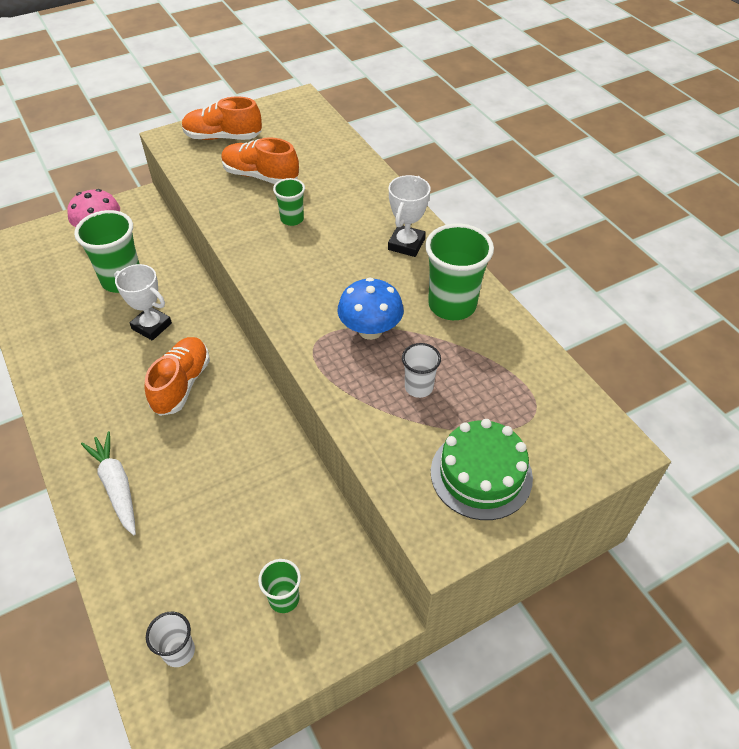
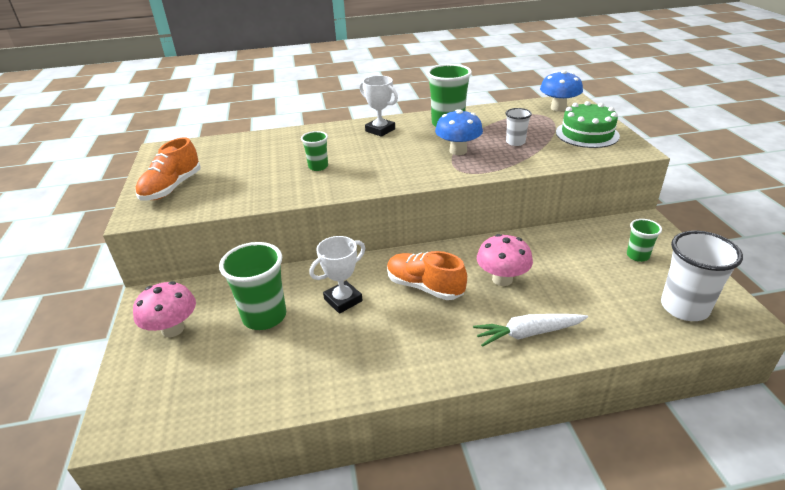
camera: 70 degrees left, 15 degrees down
(179, 651) = (684, 307): white cup -> white cup, size x1.84
(206, 451) = (502, 279): none -> pink mushroom
(260, 176) = (249, 175): orange shoe -> none
(574, 429) = (558, 108): none -> blue mushroom

